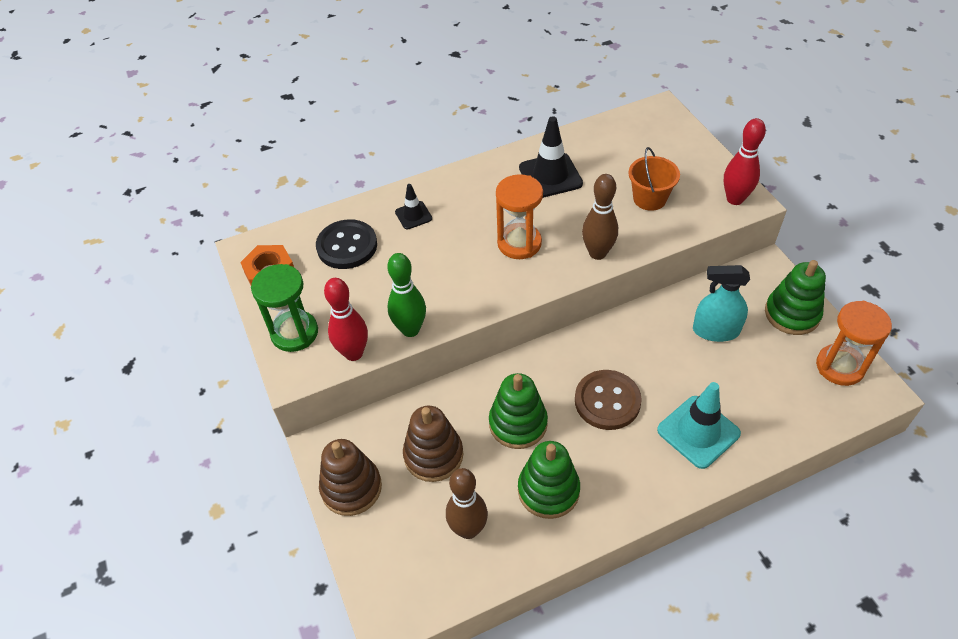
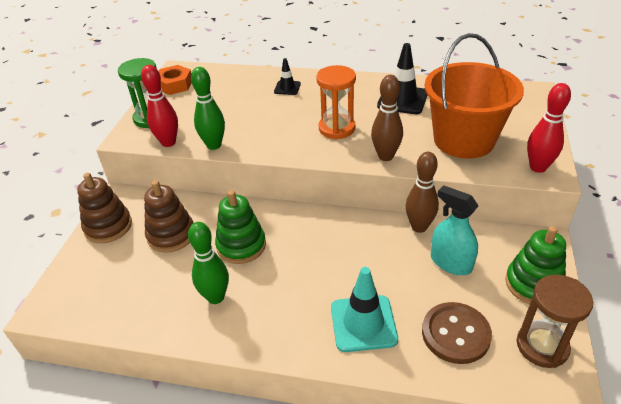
camera: 35 degrees right, 10 degrees down
(347, 246) = (230, 88): black button -> none
(468, 529) = (142, 289): brown bowling pin -> brown bowling pin (419, 227)
(548, 490) = (215, 297): green stacking toy -> green bowling pin
(607, 401) = (316, 265): brown button -> brown button (455, 334)
(649, 198) = (464, 140): orange bucket -> orange bucket, size x2.00
(840, 366) = (542, 346): orange hourglass -> brown hourglass

